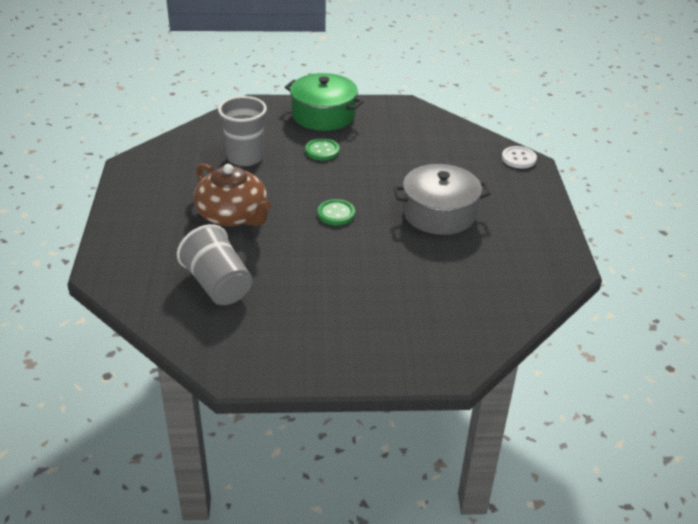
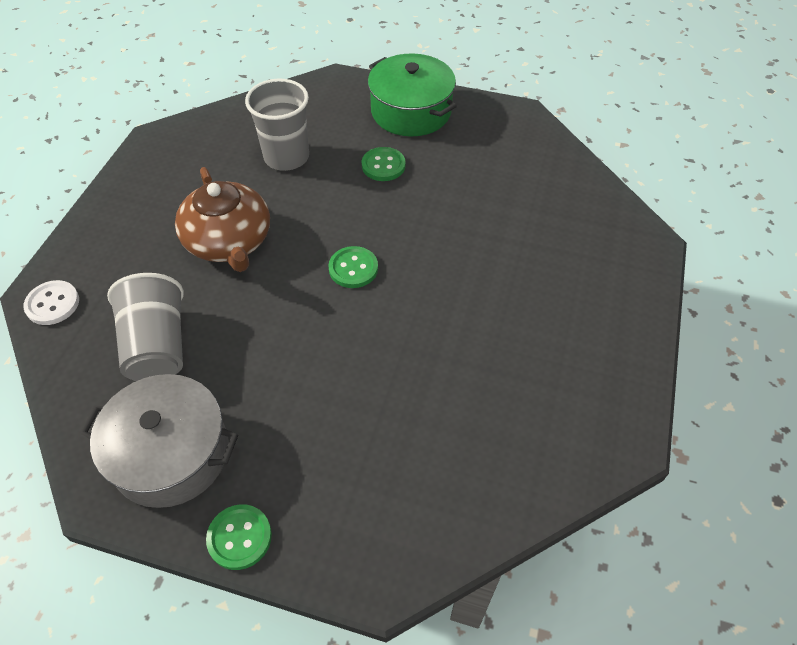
camera: 20 degrees right, 15 degrees up
(345, 372) = (239, 537): none -> green button
(439, 213) = (486, 299): grey pot -> grey pot (171, 453)
(518, 158) = (635, 232): white button -> white button (52, 304)

